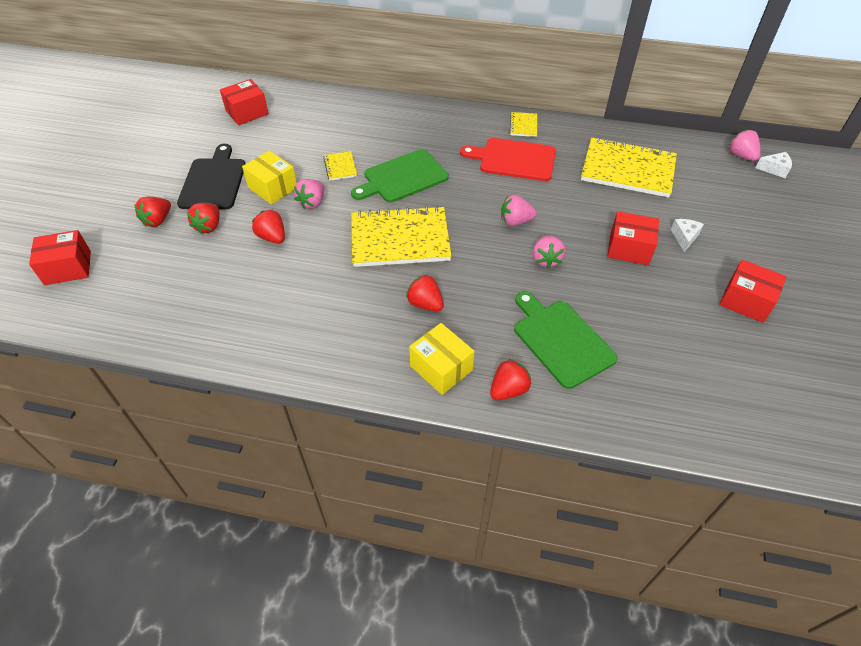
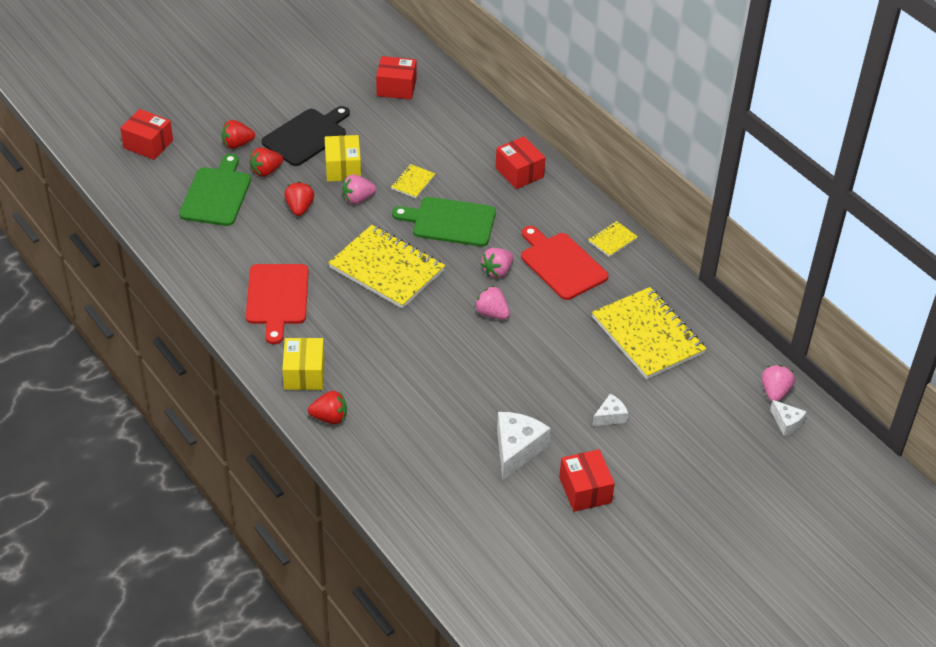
camera: 40 degrees right, 5 degrees down
(339, 320) = (277, 298): none -> red cutting board
(425, 304) = (346, 326): red strawberry -> none
(546, 259) = (474, 356): pink strawberry -> pink strawberry (497, 271)
(561, 340) = (407, 415): green cutting board -> green cutting board (217, 194)
(629, 248) = (551, 393): red box -> red box (519, 172)
(666, 306) = (516, 450): none -> white cheese

